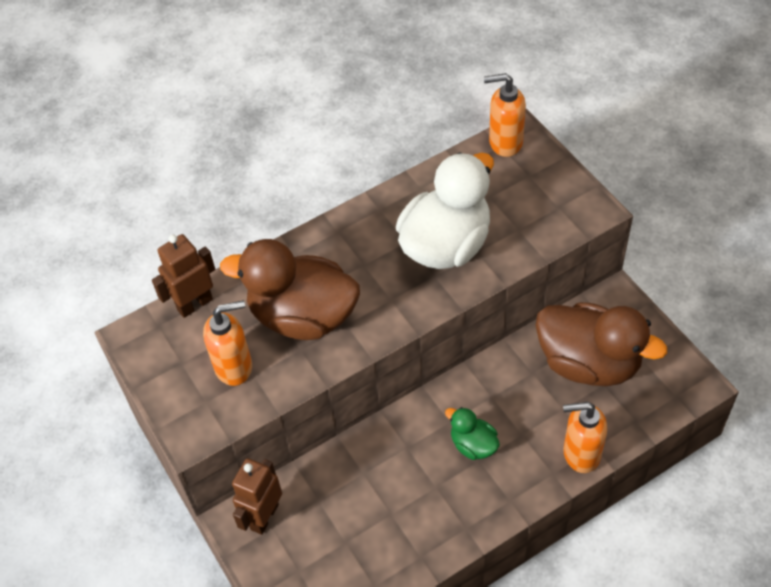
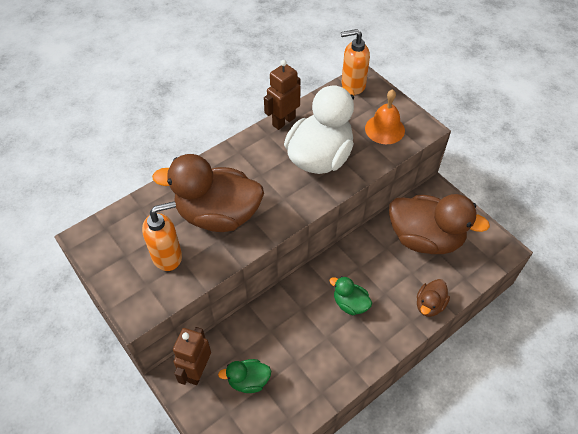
camera: 10 degrees left, 0 degrees up
(194, 304) = (133, 210): brown robot -> brown robot (283, 121)
(328, 534) = (248, 381): none -> green duck
(540, 209) = (384, 129): none -> orange bell
(580, 454) = (429, 305): orange soap dispenser -> brown duck

